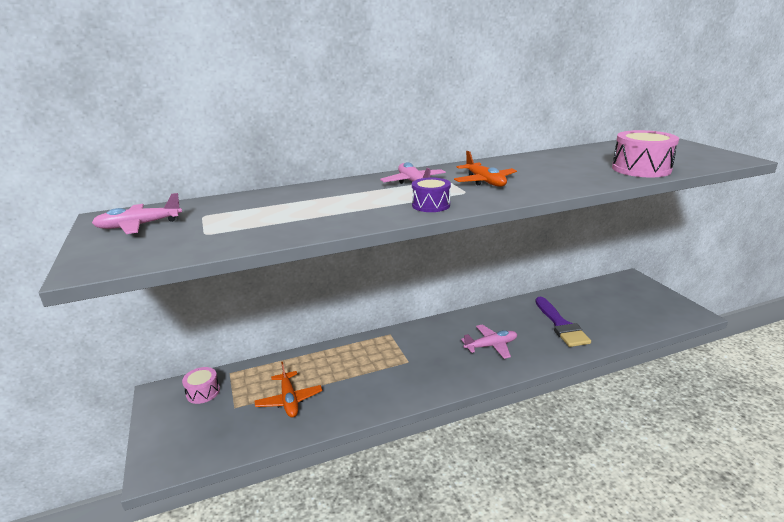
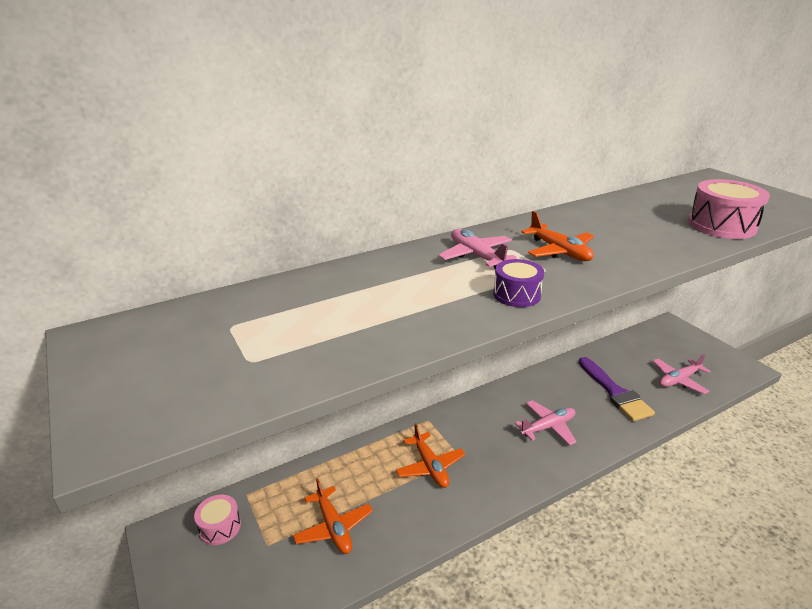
camera: 10 degrees left, 5 degrees up
(139, 226) = (147, 350): pink plane -> pink plane (679, 380)
(380, 366) = (430, 466): none -> orange plane

